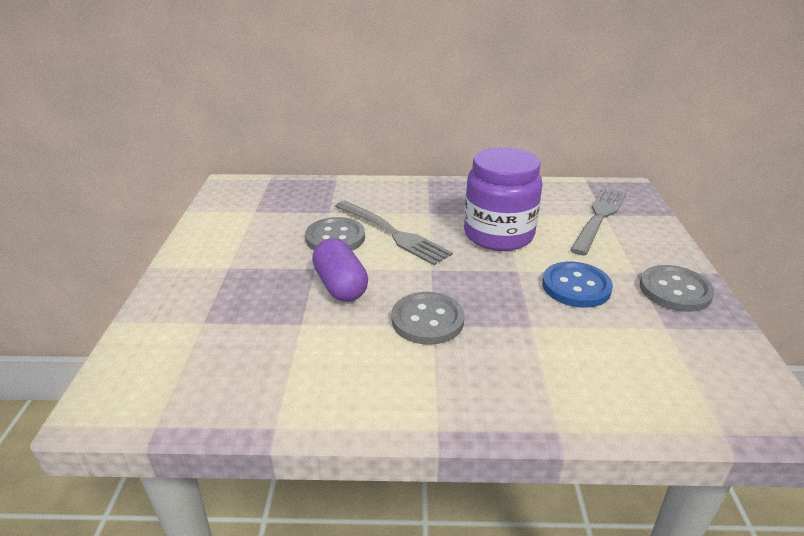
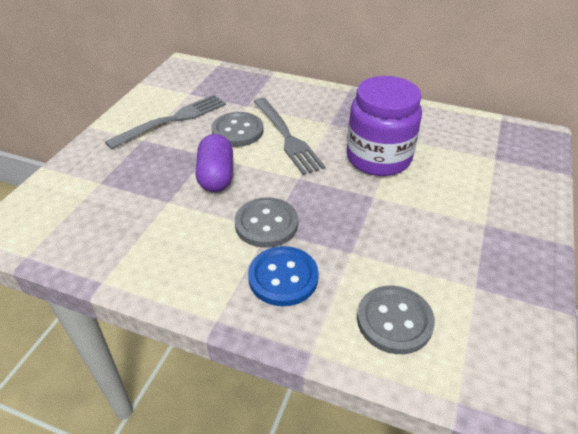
camera: 20 degrees right, 10 degrees up
(576, 286) = (416, 225): blue button -> blue button (283, 277)
(599, 217) = (487, 160): grey fork -> grey fork (173, 120)
(675, 290) = (511, 253): grey button -> grey button (394, 321)

